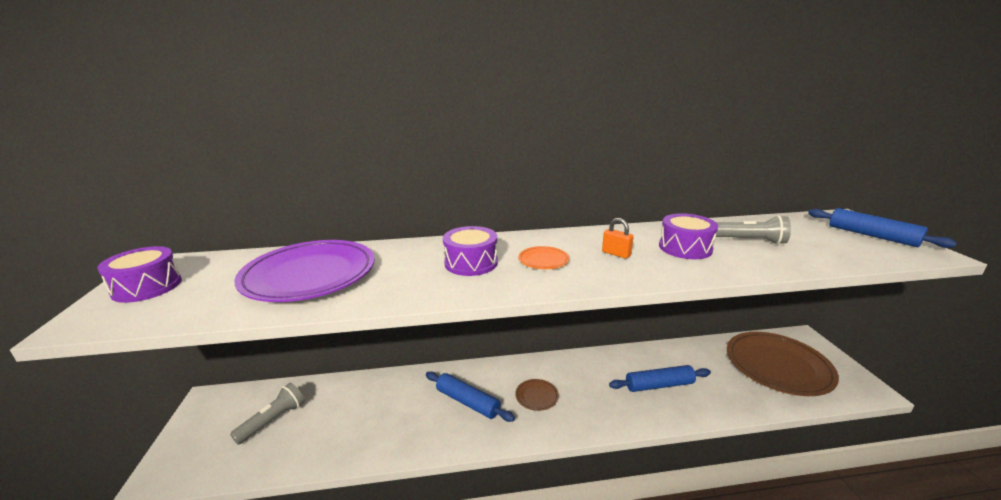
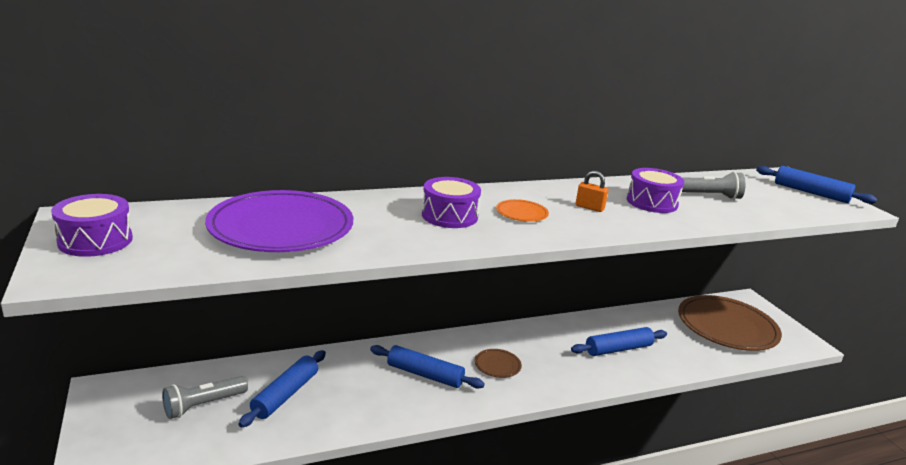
camera: 15 degrees left, 0 degrees up
(273, 420) = (203, 405): grey flashlight -> grey flashlight turned 150 degrees counterclockwise
(342, 415) = (285, 395): none -> blue rolling pin

